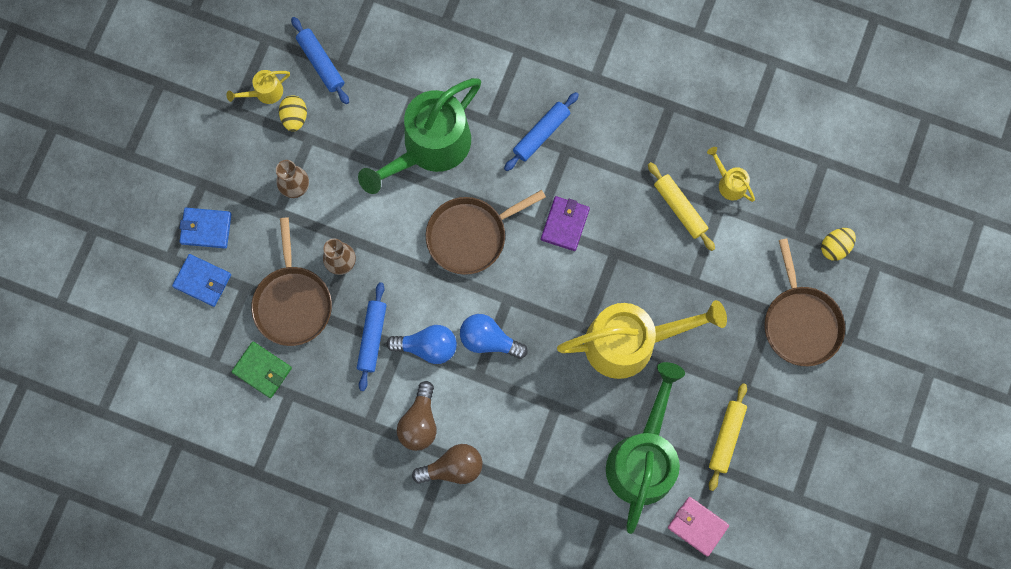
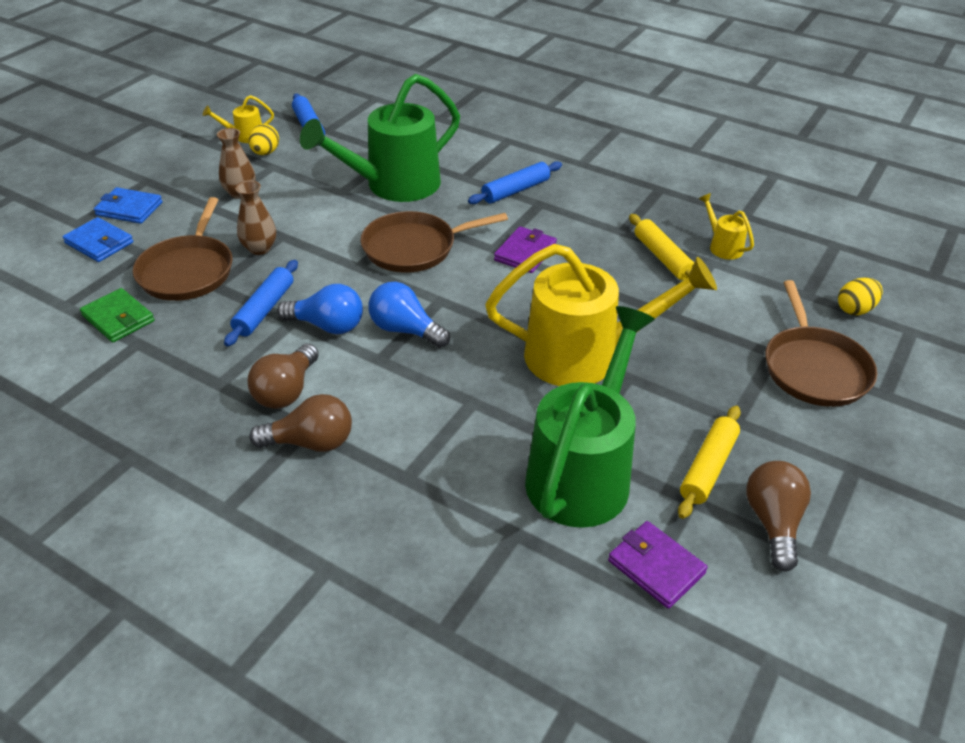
camera: 10 degrees right, 35 degrees down
(697, 526) = (656, 567): pink wallet -> purple wallet
(769, 477) = (773, 522): none -> brown light bulb

